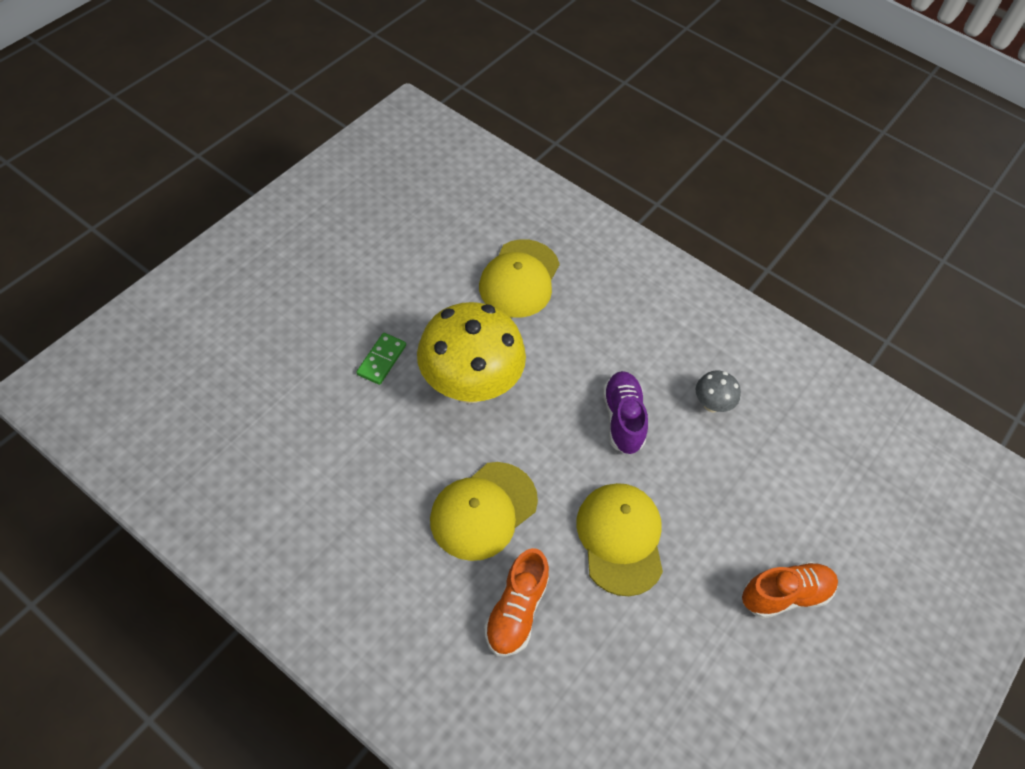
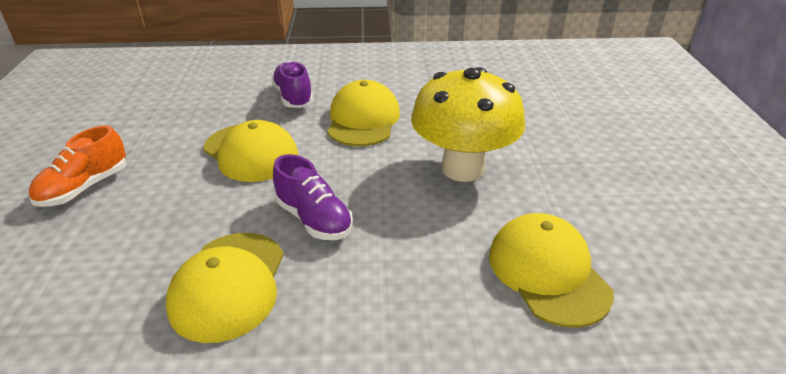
camera: 145 degrees right, 20 degrees down
(382, 360) = (541, 146): green domino -> none
(516, 611) = (293, 97): orange shoe -> purple shoe
(711, 404) = (229, 285): grey mushroom -> yellow cap

